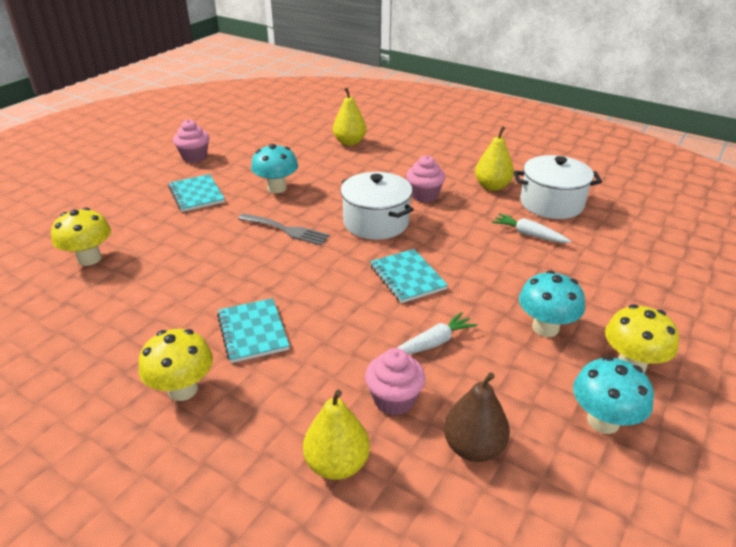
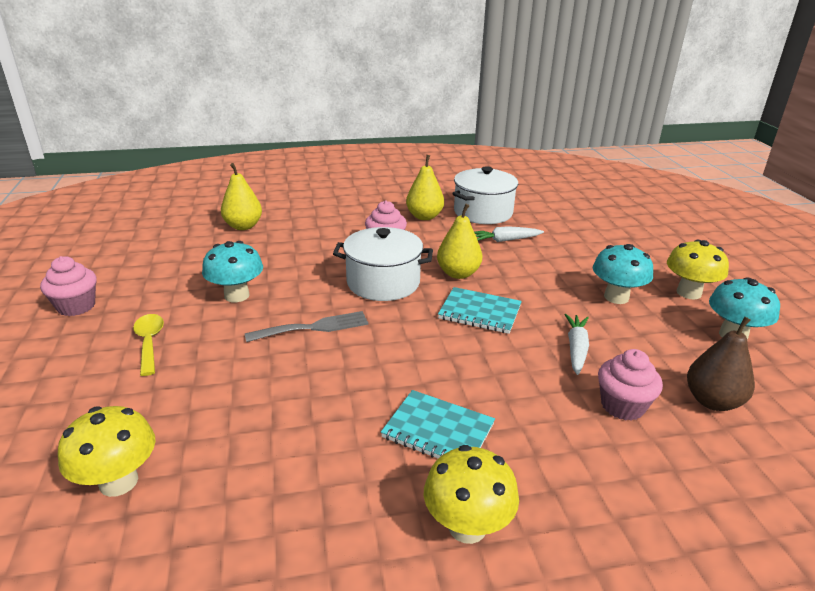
camera: 45 degrees left, 5 degrees down
(196, 195) = (149, 342): turquoise notebook -> yellow spoon
(337, 464) = (671, 480): yellow pear -> yellow pear (458, 273)

